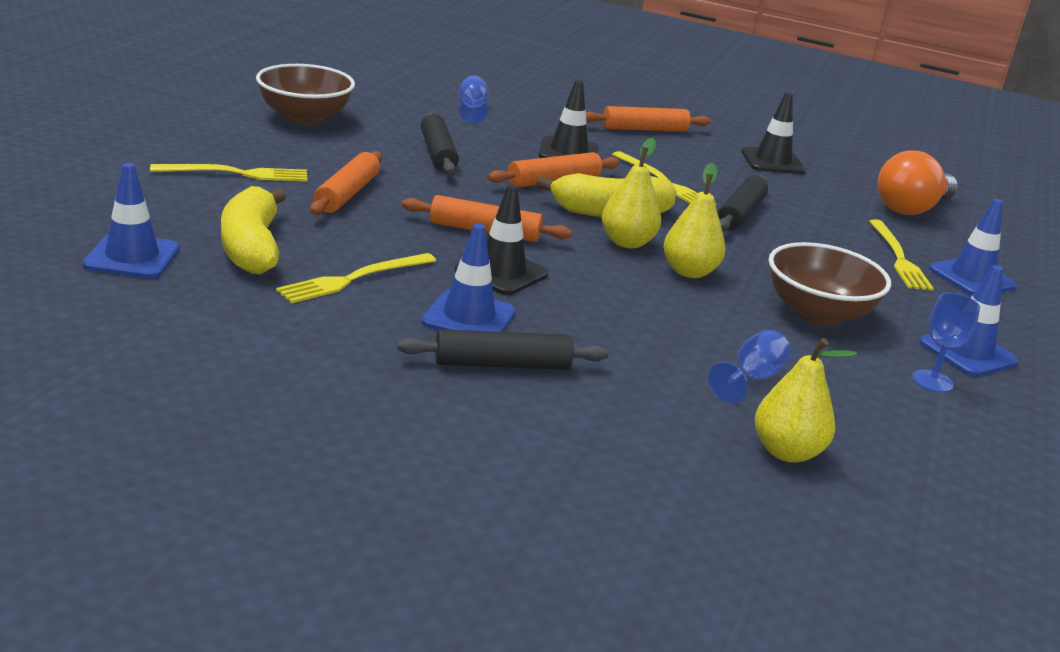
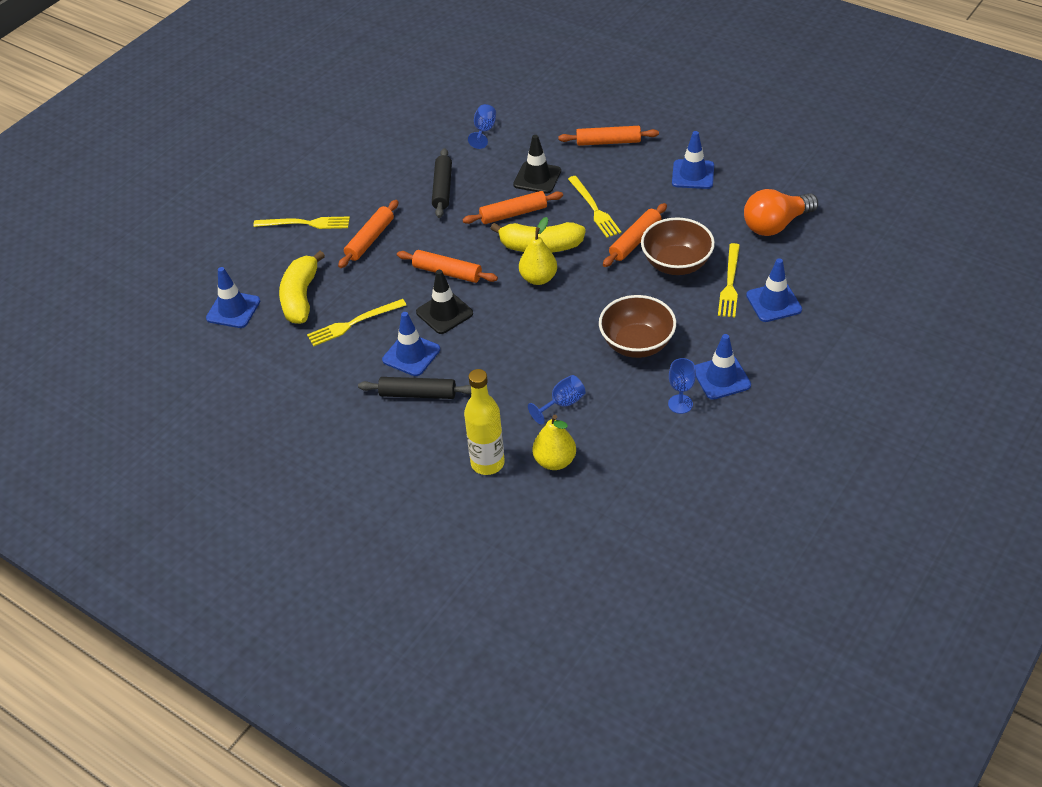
camera: 20 degrees right, 20 degrees up
(304, 118) = (362, 155): brown bowl -> brown bowl (676, 264)
(672, 455) = (487, 463): none -> yellow bottle
(689, 272) = (568, 306): yellow pear -> none
(740, 213) = (635, 241): black rolling pin -> orange rolling pin
(772, 161) = (693, 174): black traffic cone -> blue traffic cone

